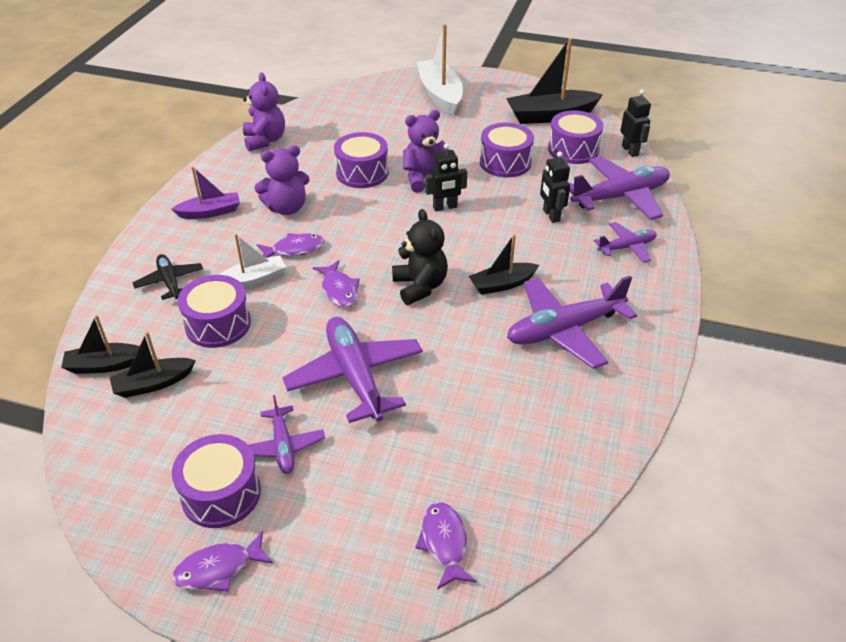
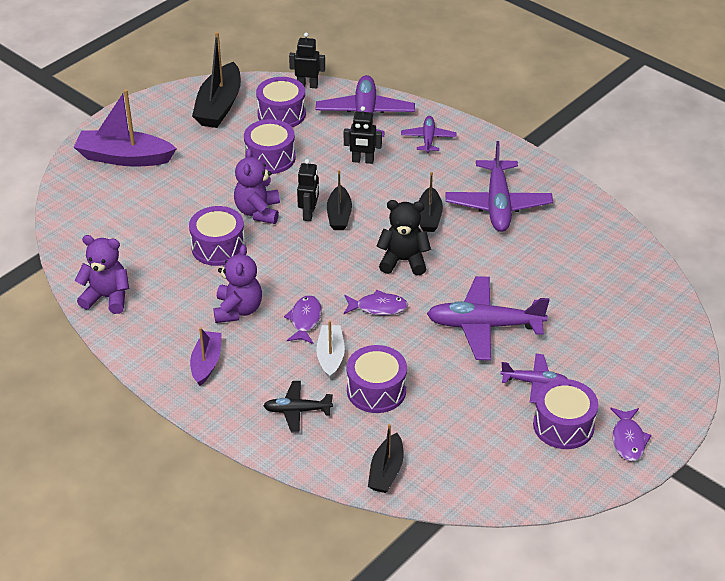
camera: 65 degrees left, 0 degrees up
(153, 384) = (427, 444): black boat -> black boat (339, 215)
(440, 95) = (124, 158): white boat -> purple boat
(444, 543) = (655, 327): purple fish -> none

